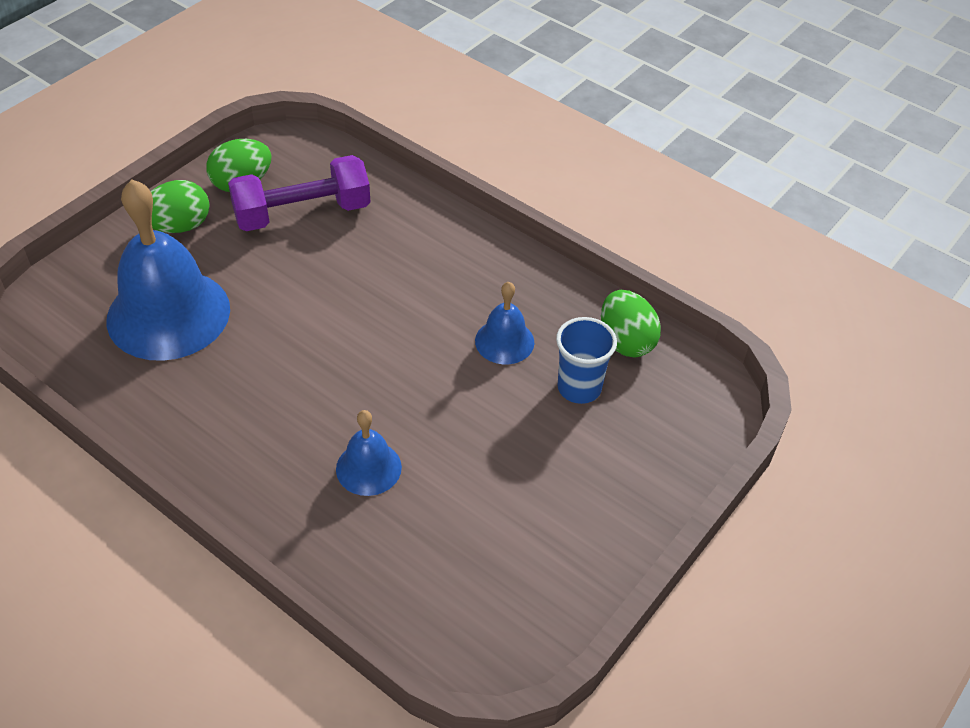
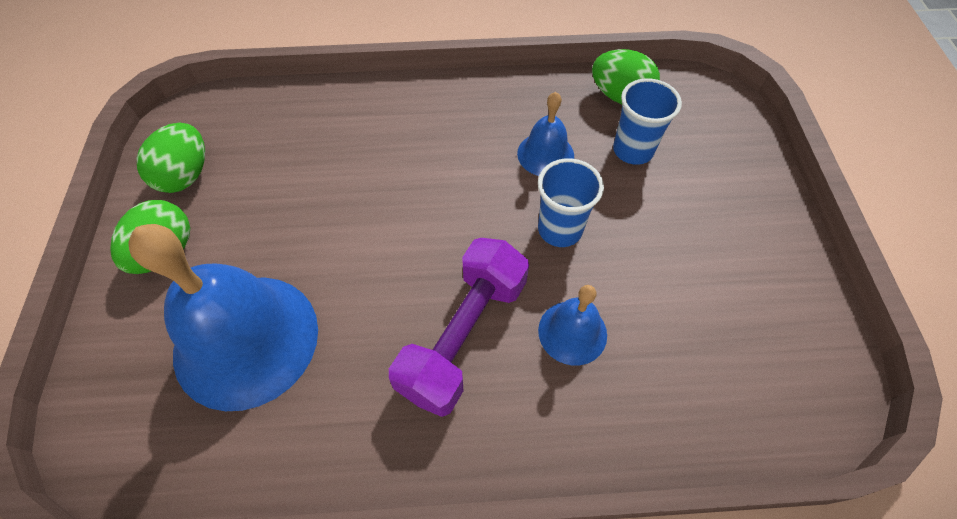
camera: 40 degrees left, 10 degrees up
(302, 213) = (271, 164): purple dumbbell -> purple dumbbell (463, 336)
(446, 399) = (560, 229): none -> blue cup

